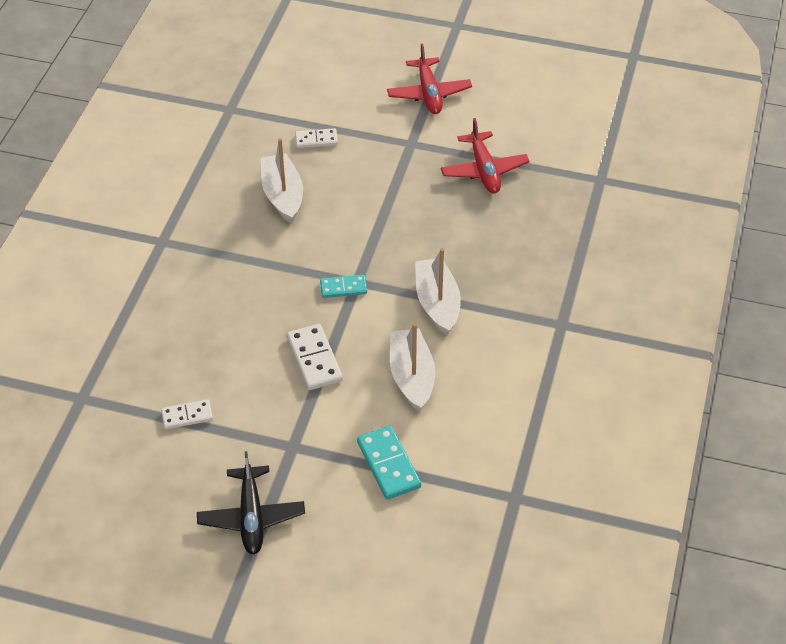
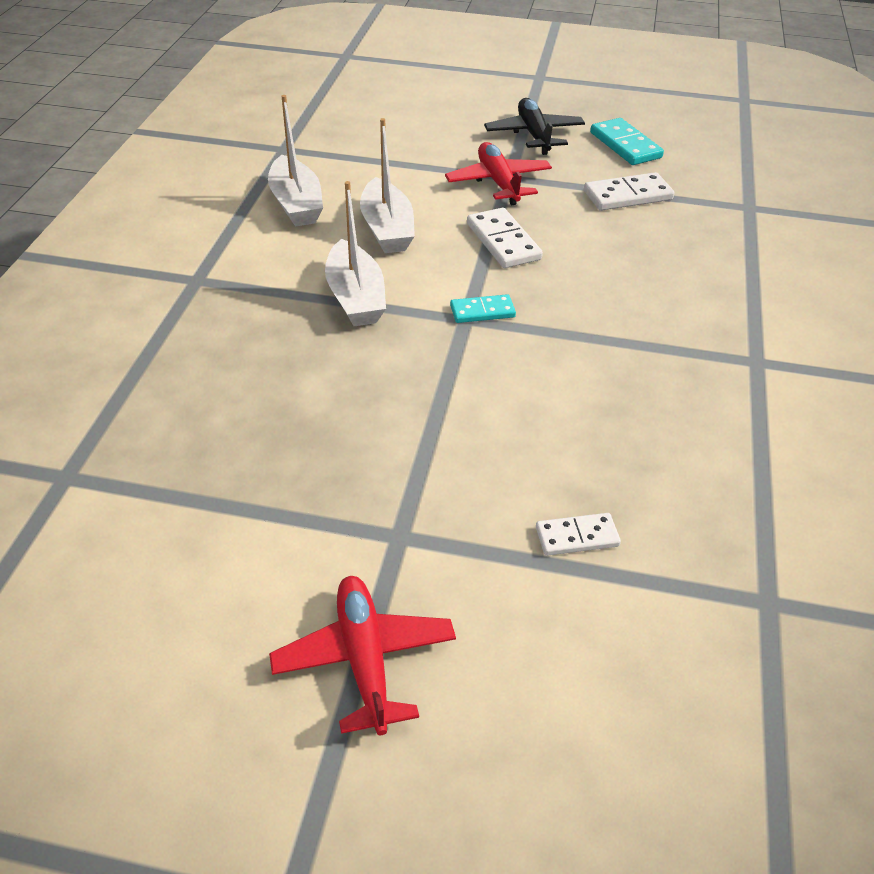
camera: 175 degrees right, 5 degrees down
(187, 416) = (627, 195): white domino -> white domino, size x1.56
(282, 195) = (604, 432): white boat -> white boat (296, 204)
(388, 465) = (408, 166): turquoise domino -> turquoise domino (625, 145)
(484, 170) = (268, 486): red plane -> red plane (498, 182)

